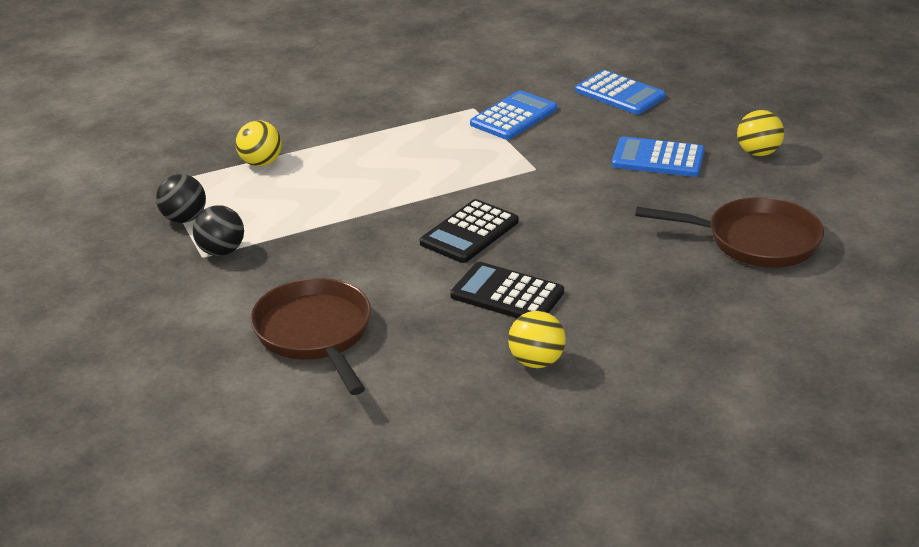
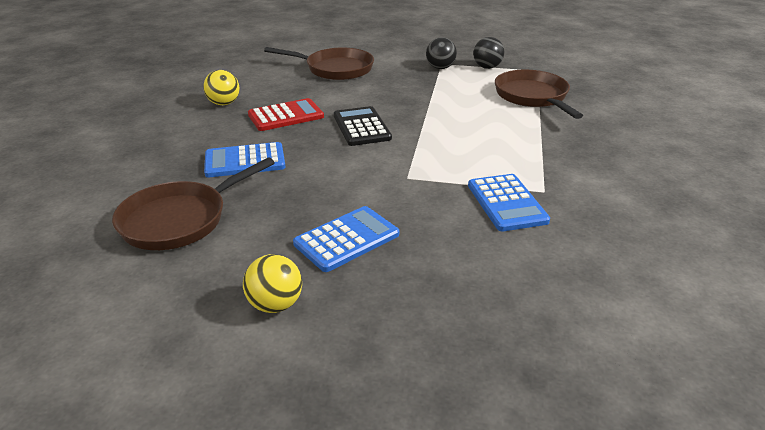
camera: 125 degrees right, 0 degrees up
(261, 163) = (533, 97): yellow ball -> brown pan
(507, 294) = (286, 116): black calculator -> red calculator
(620, 94) = (495, 284): blue calculator -> blue calculator (245, 161)

